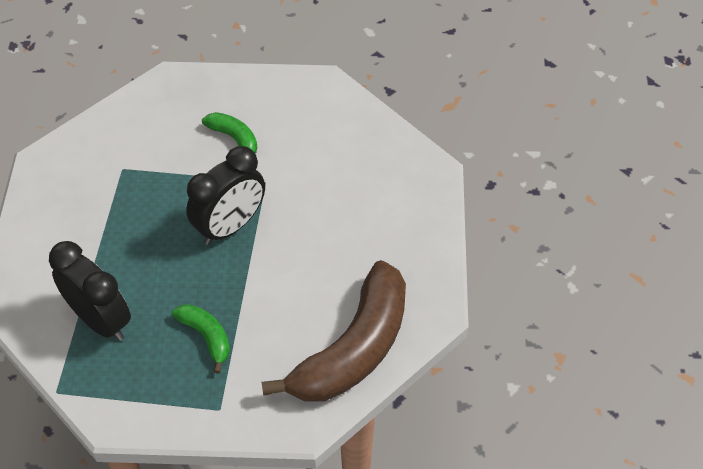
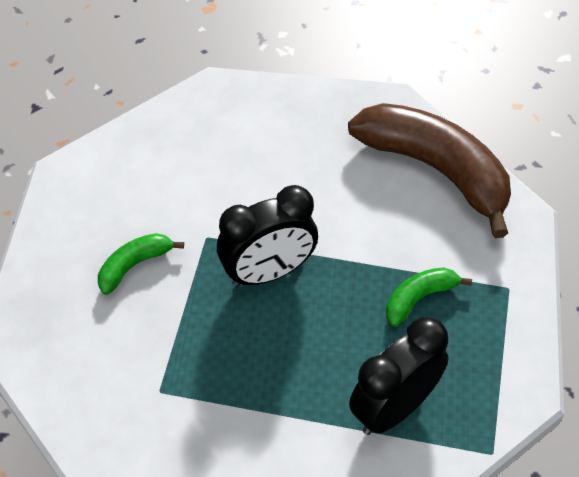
camera: 85 degrees left, 0 degrees up
(230, 226) = (268, 272): black clock -> black clock turned 105 degrees clockwise

